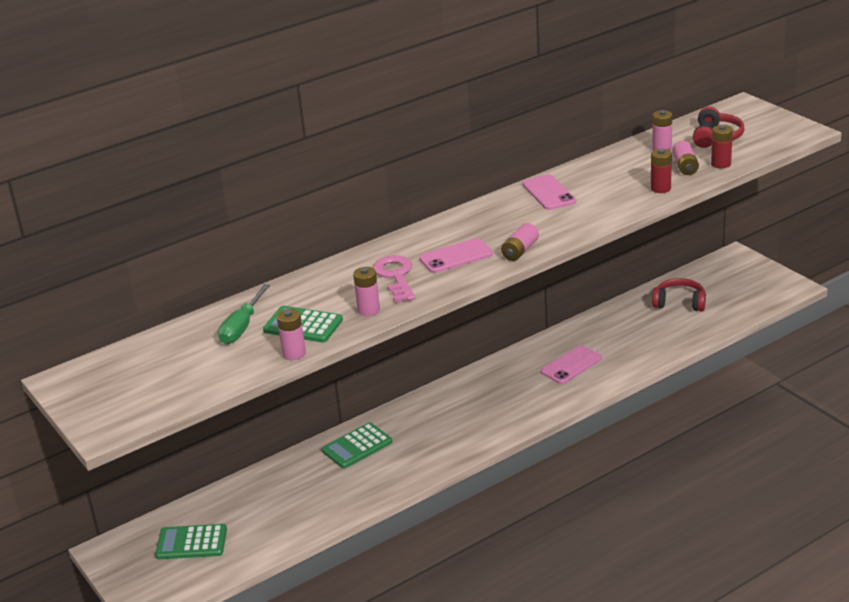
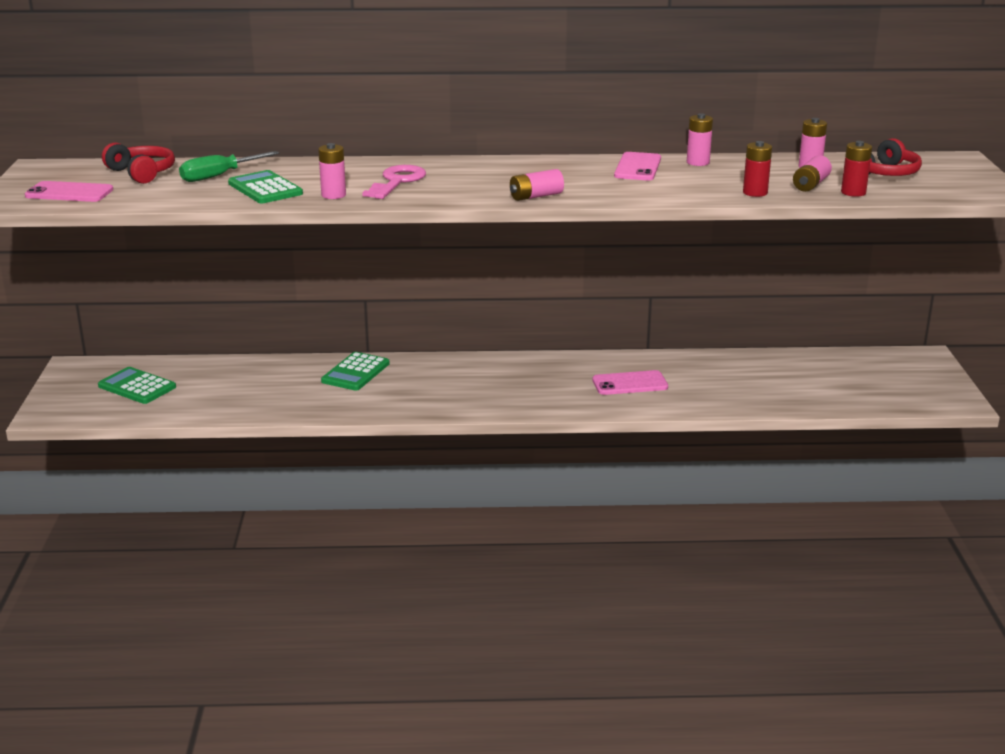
camera: 30 degrees right, 5 degrees down
(294, 354) = (224, 203): pink battery -> pink battery (698, 162)
(357, 446) = (355, 372): green calculator -> green calculator turned 60 degrees counterclockwise
(456, 256) = (472, 184): pink phone -> pink phone (69, 193)
(679, 303) = (810, 373): red headphones -> red headphones (141, 173)

